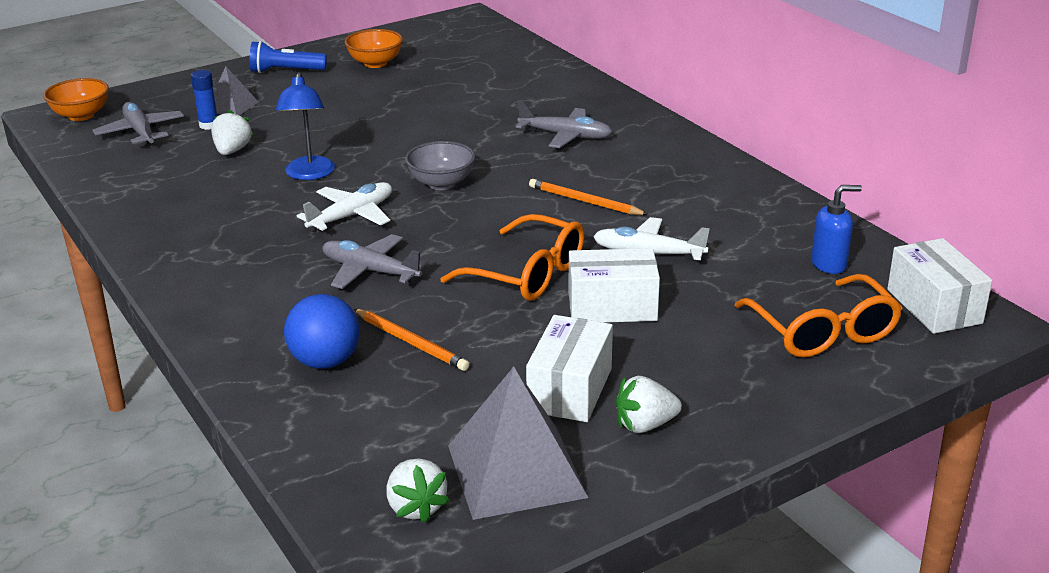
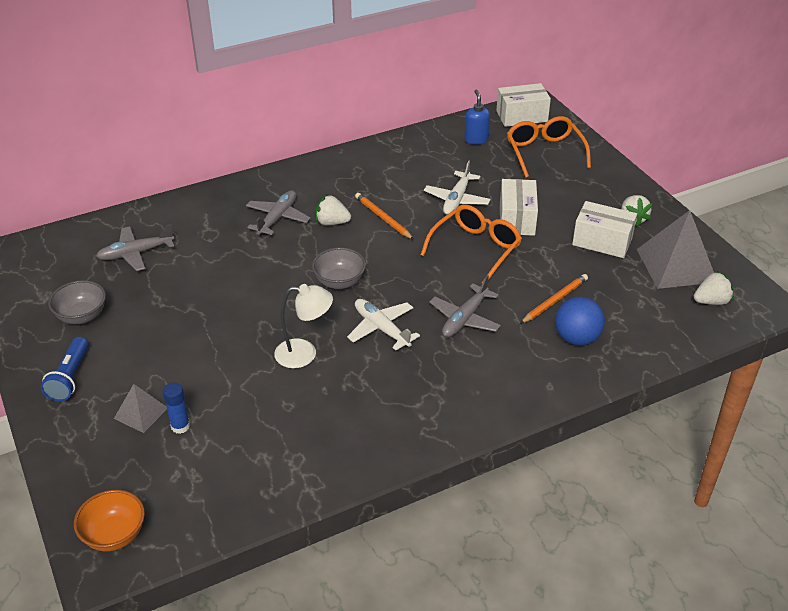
camera: 85 degrees left, 10 degrees up
(140, 132) = (177, 478): grey plane -> grey plane (135, 253)
(232, 151) = (243, 405): white strawberry -> white strawberry (332, 222)
(309, 174) = (305, 354): blue lamp -> white lamp
(375, 63) = (82, 316): orange bowl -> grey bowl
(585, 201) = (383, 218): orange pencil -> orange pencil turned 105 degrees clockwise
(822, 331) = (544, 153): orange glasses -> orange glasses turned 90 degrees counterclockwise

